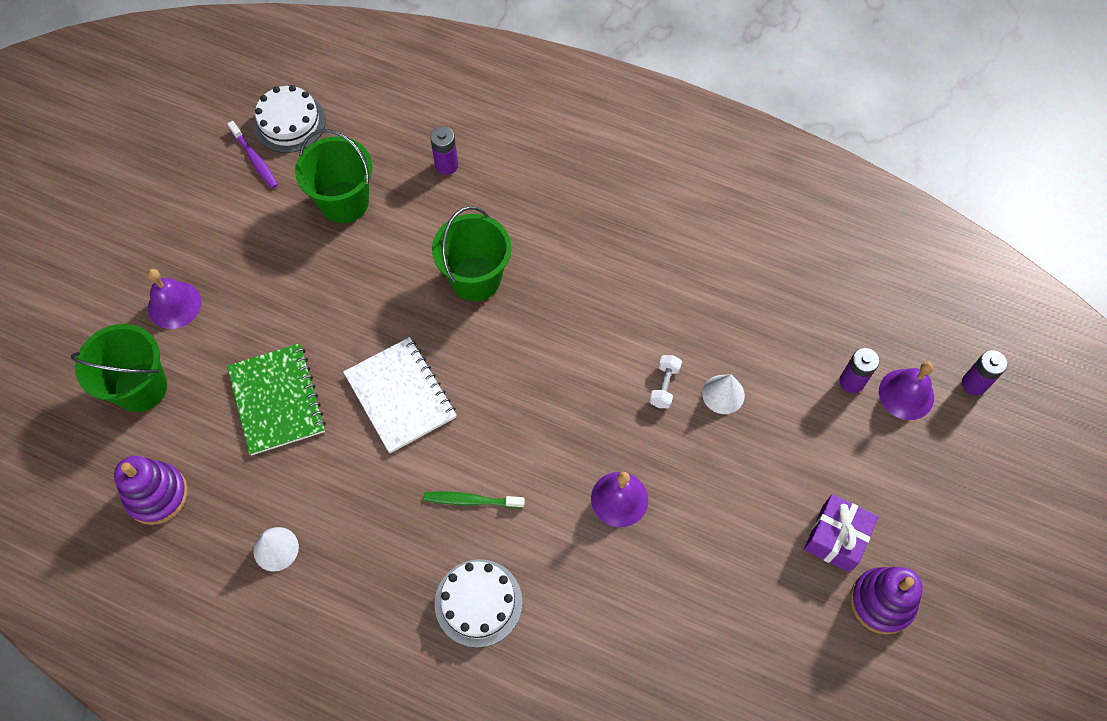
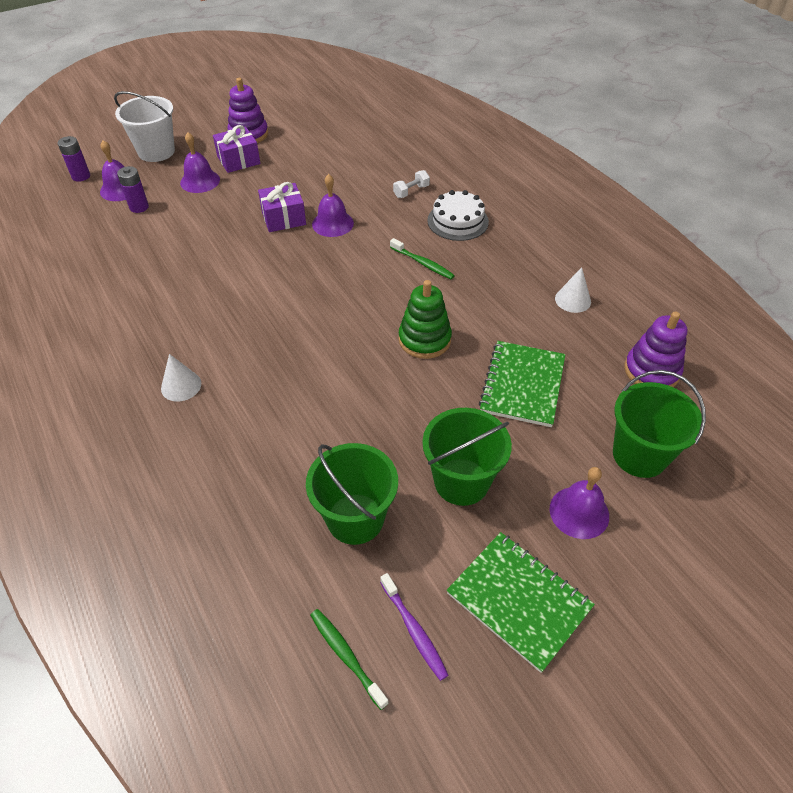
camera: 145 degrees left, 15 degrees down
(193, 215) = (518, 601): none -> green notebook
(255, 159) = (414, 630): purple toothbrush -> purple toothbrush turned 150 degrees clockwise
(289, 122) = (346, 656): white cake -> green toothbrush
(400, 396) = (424, 339): white notebook -> green stacking toy
(446, 165) = (233, 496): purple battery -> none
(475, 278) = (300, 386): green bucket -> green bucket (461, 481)
(664, 386) = (244, 257): white dumbbell -> white dumbbell (411, 191)
(681, 471) = (283, 218): none -> purple gift
(723, 394) = (216, 237): white cone -> white cone (181, 386)
(837, 468) = (200, 181): none -> purple bell
(949, 484) = (156, 151): none -> white bucket

